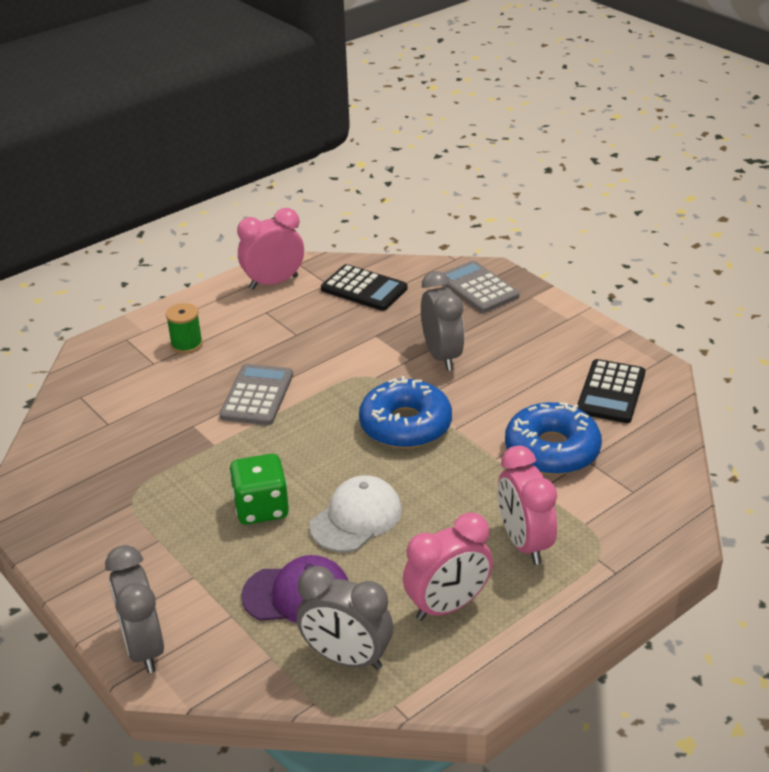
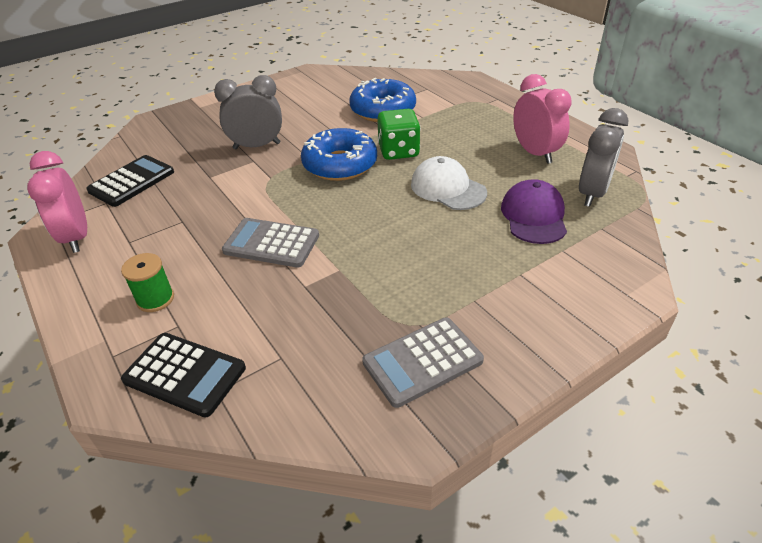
camera: 85 degrees left, 5 degrees up
(144, 647) = (611, 300): grey clock -> none
(261, 508) = (433, 237): green dice -> green dice (398, 151)
(478, 288) = (172, 127): grey calculator -> grey calculator (422, 361)
(524, 543) = (473, 124): pink clock -> none
(611, 392) = (328, 87): black calculator -> black calculator (184, 374)

